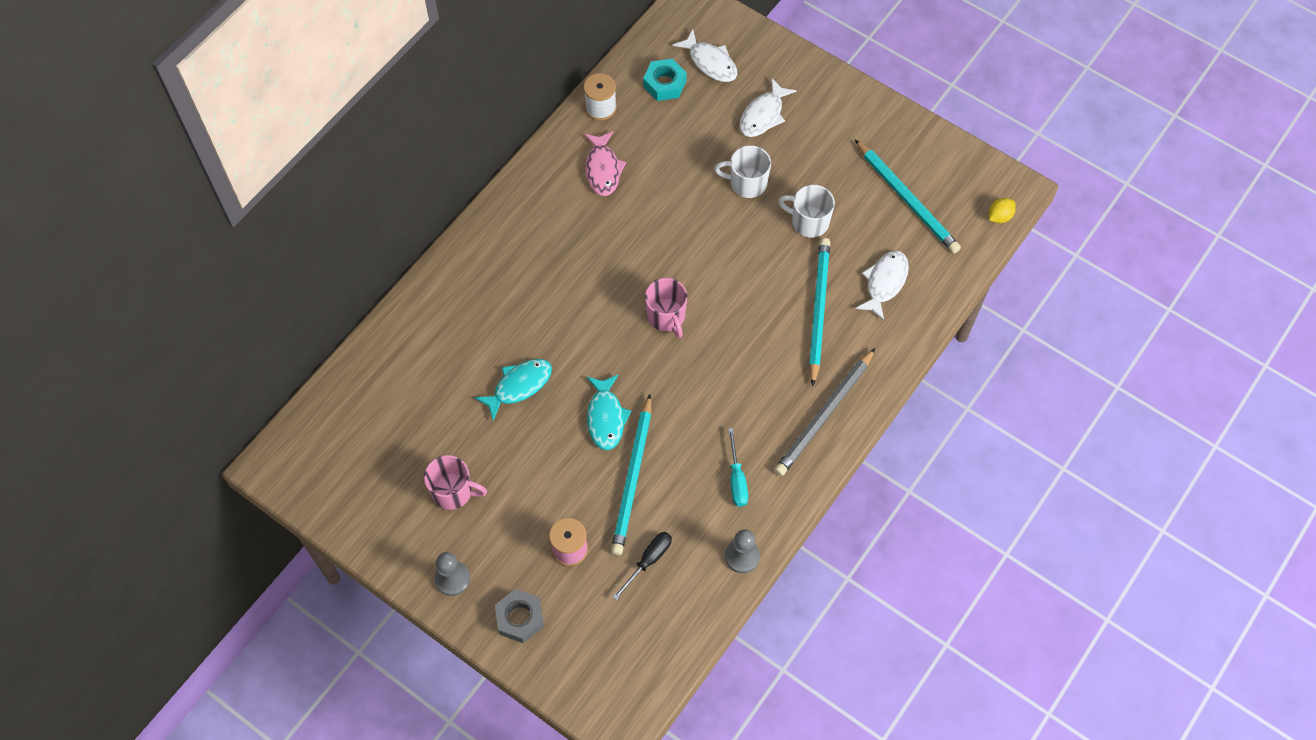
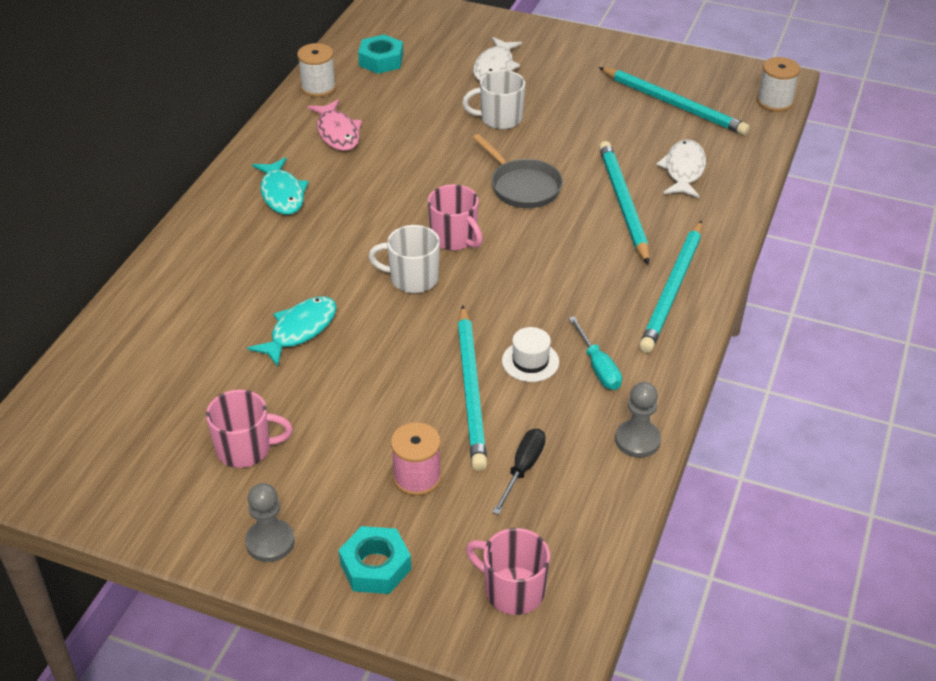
camera: 15 degrees left, 20 degrees down
(520, 618) = (375, 566): grey nut -> turquoise nut
(606, 417) = (416, 339): turquoise fish -> turquoise fish (282, 194)
(608, 662) = (512, 590): none -> pink mug
(686, 461) = (530, 361): none -> white hat
(710, 62) = (423, 39): white fish -> none
(740, 270) = (522, 186): none -> grey pan
(809, 222) = (579, 137): white mug -> white mug (412, 279)
(824, 415) = (673, 290): grey pencil -> turquoise pencil
(999, 216) = (774, 102): yellow lemon -> white spool

